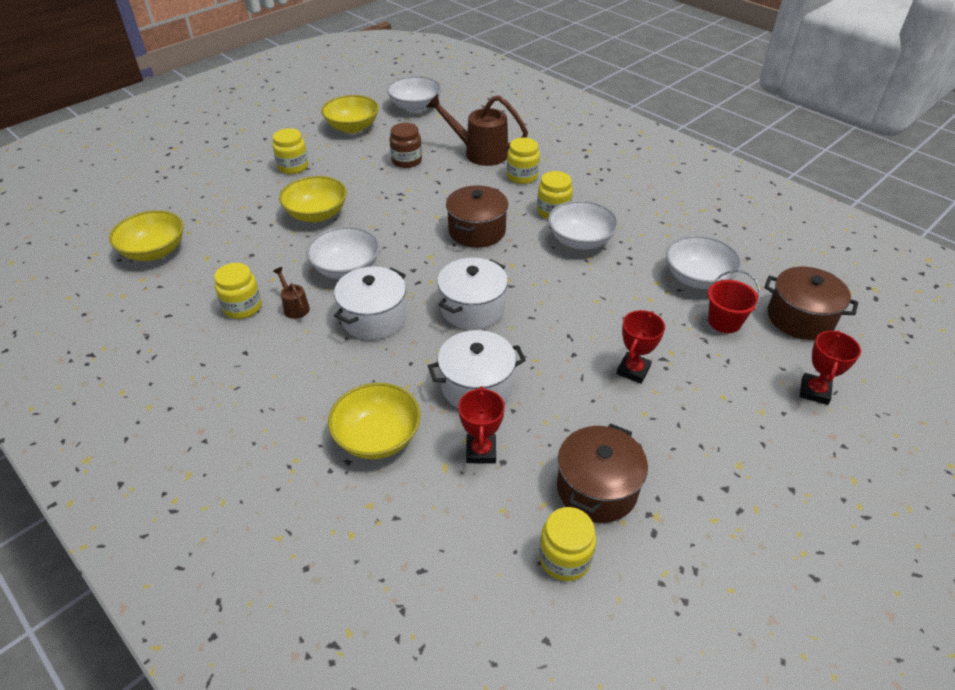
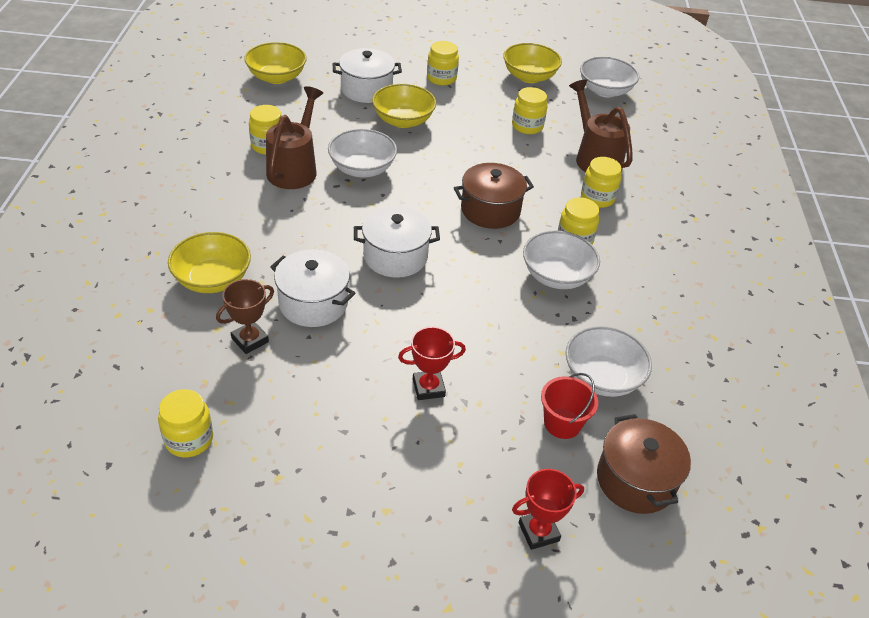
camera: 45 degrees right, 0 degrees up
(294, 307) = (295, 168): brown watering can -> brown watering can, size x2.15
(374, 318) = (326, 211): white pot -> white pot (366, 89)
(406, 161) = (527, 126): brown jar -> yellow jar
(481, 451) = (250, 340): red trophy -> brown trophy
(597, 488) = (273, 426): brown pot -> none

